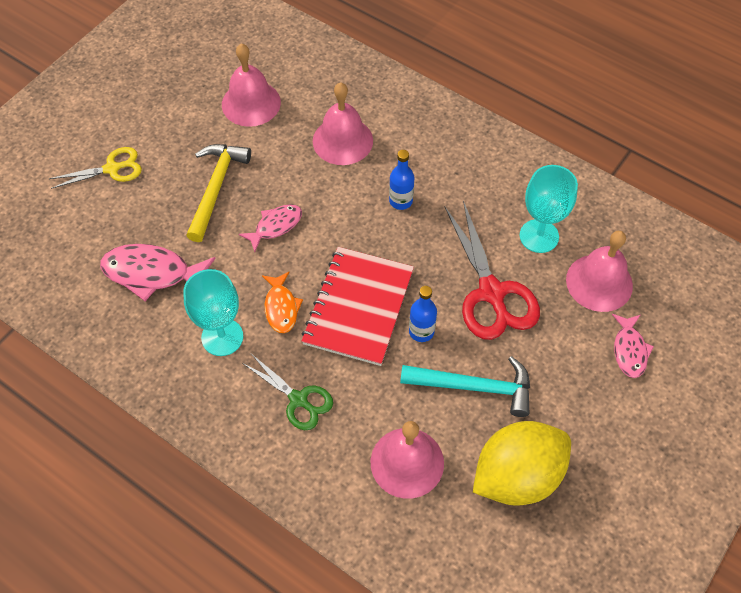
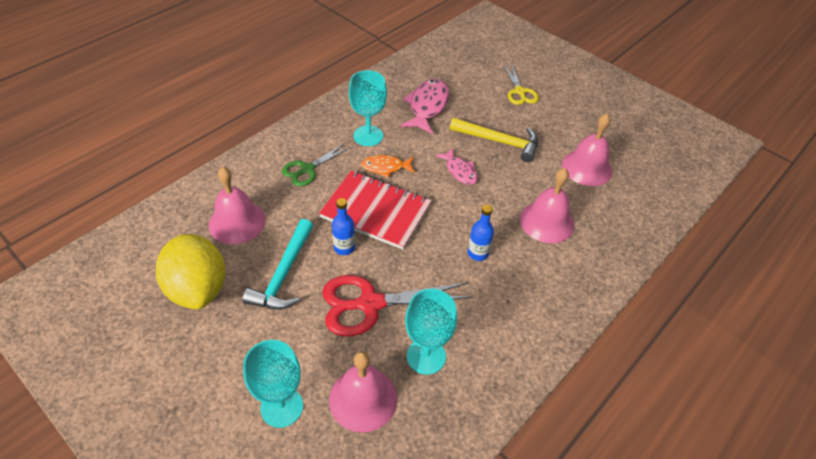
camera: 95 degrees right, 10 degrees down
(629, 350) = (282, 407): pink fish -> turquoise goblet

